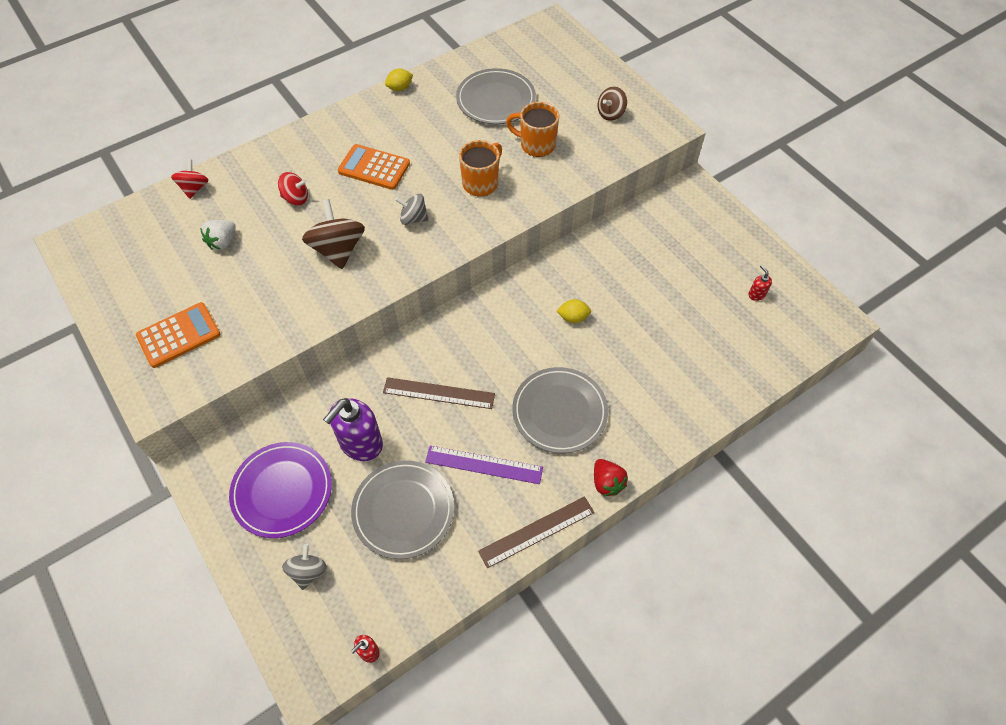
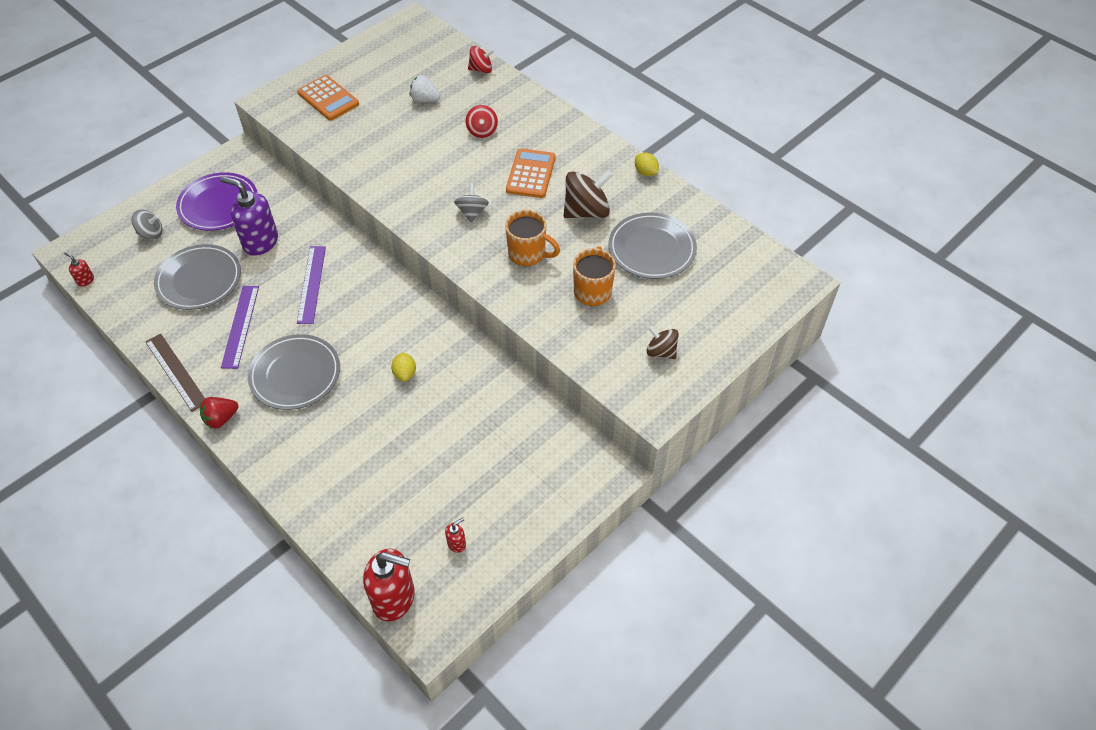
camera: 80 degrees right, 5 degrees down
(338, 249) = (427, 169): brown spinning top -> brown spinning top (586, 211)
(439, 393) = (312, 284): brown ruler -> purple ruler
(807, 342) = (394, 598): none -> red soap dispenser

